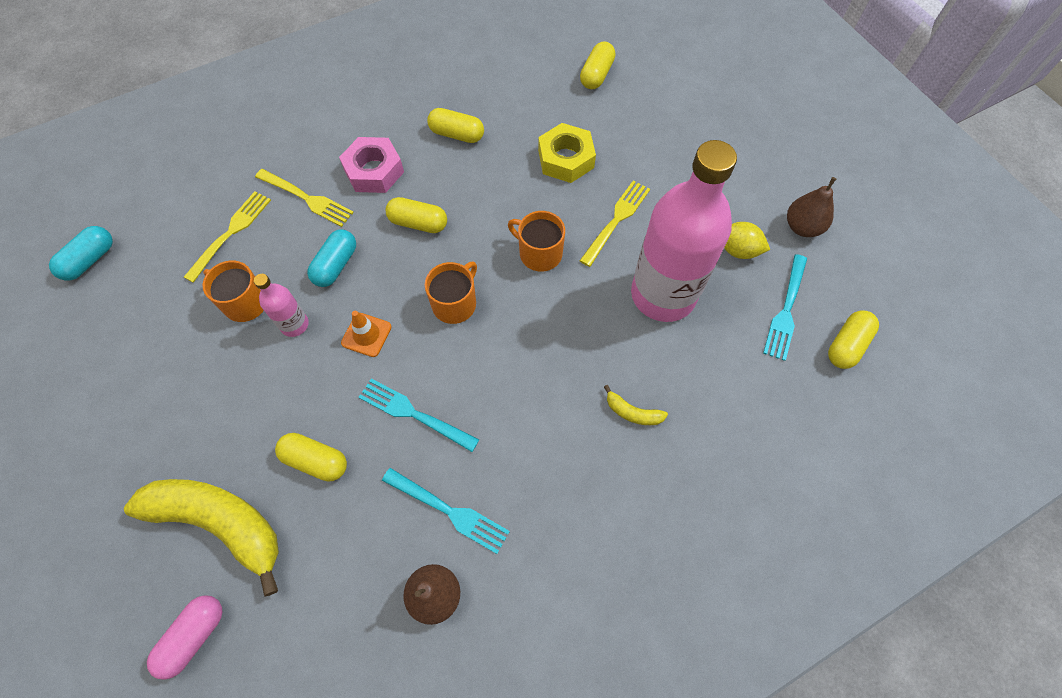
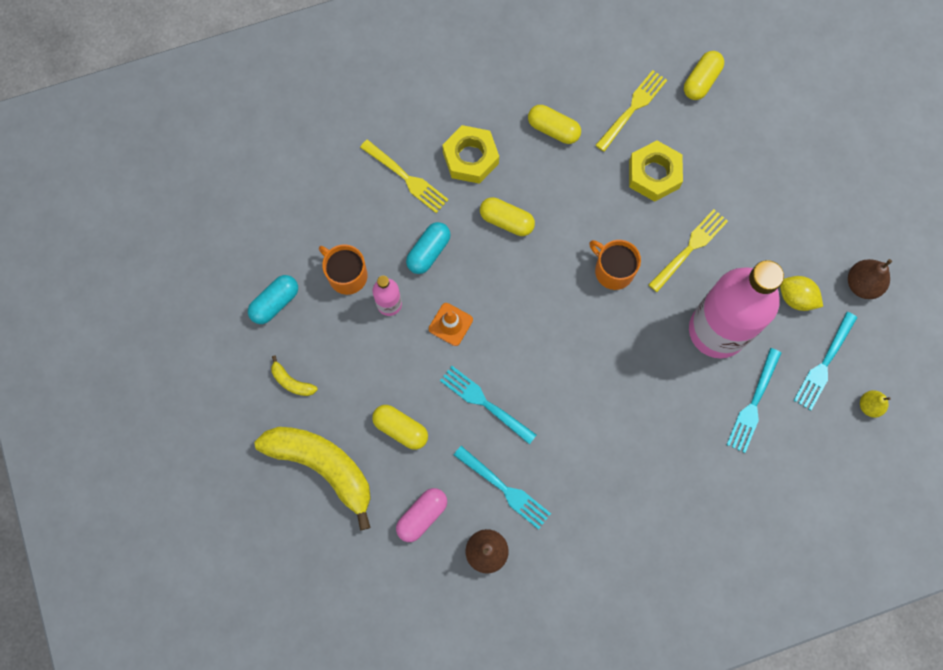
camera: 10 degrees right, 10 degrees up
(90, 260) = (211, 210): turquoise capsule -> turquoise capsule (275, 303)
(194, 636) = (302, 549): pink capsule -> pink capsule (422, 516)
(231, 233) = (336, 203): yellow fork -> yellow fork (632, 108)
(374, 171) = (470, 158): pink nut -> yellow nut
(455, 303) = (530, 307): orange mug -> none
(632, 412) = (668, 433): yellow banana -> yellow banana (292, 382)
(720, 364) = (753, 404): none -> turquoise fork
(846, 345) = (869, 406): yellow capsule -> yellow pear

